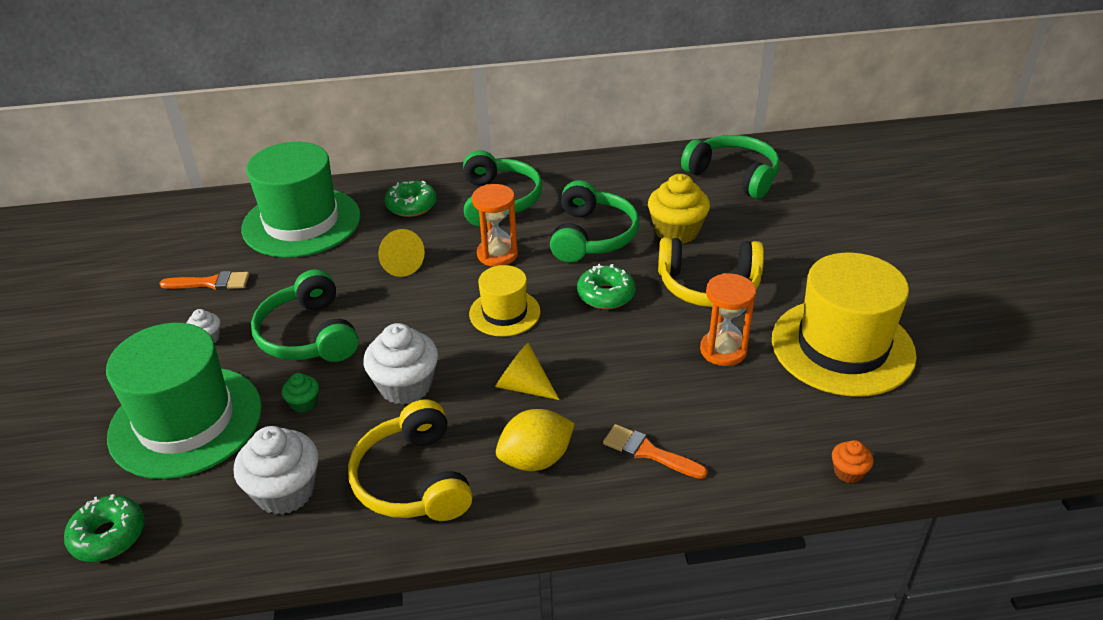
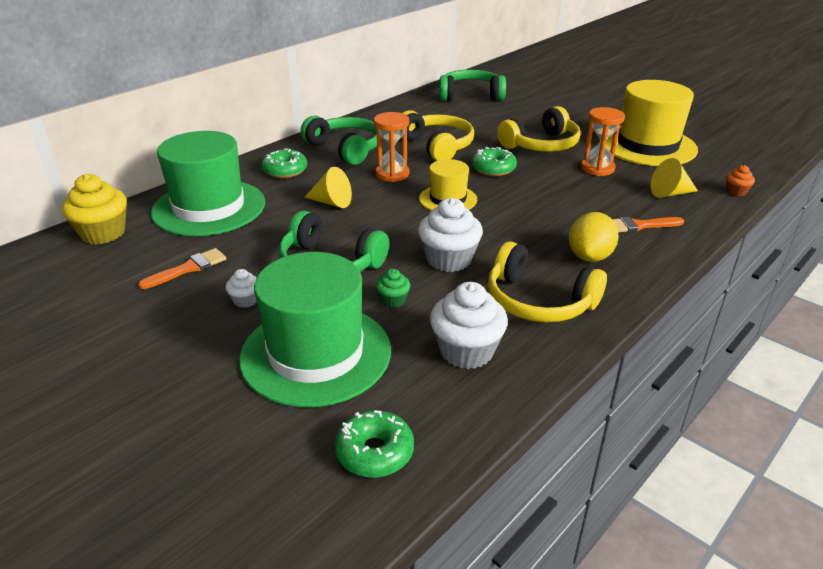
camera: 40 degrees left, 5 degrees down
(523, 386) = (522, 228): yellow cone -> yellow cone (670, 193)
(592, 236) = (437, 146): green headphones -> yellow headphones
(676, 231) = (482, 128): yellow cupcake -> yellow cupcake (103, 233)

